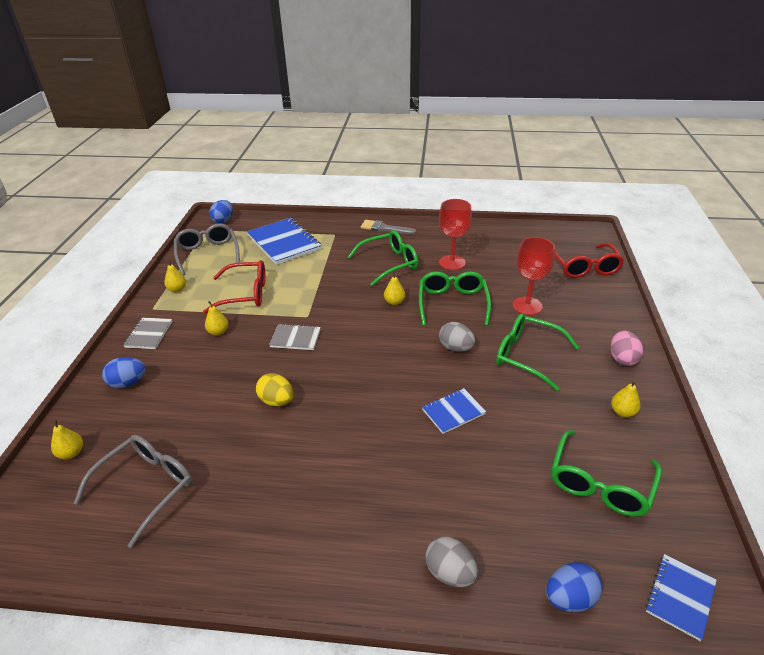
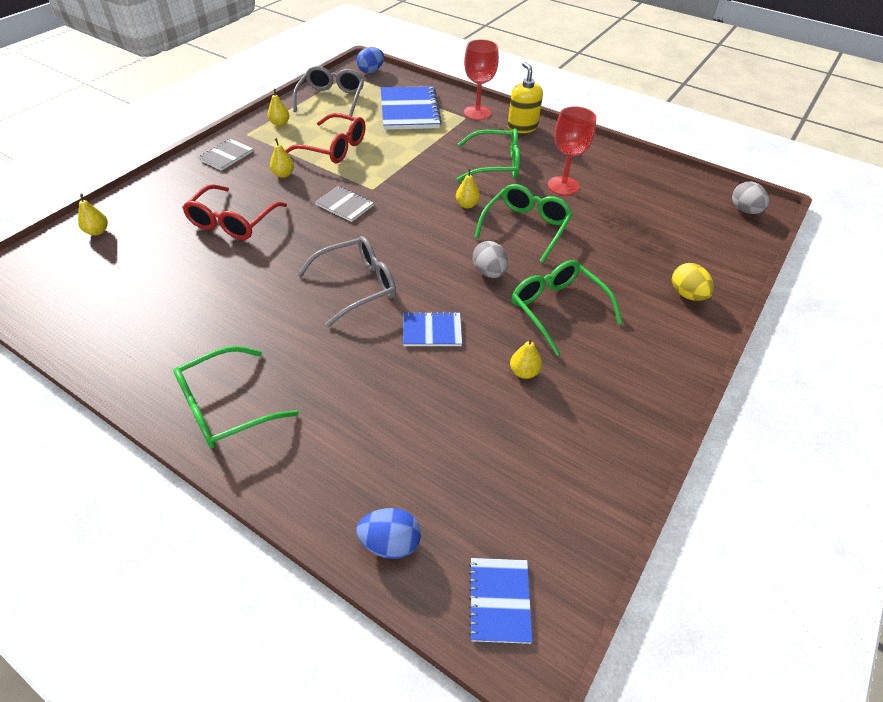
camera: 25 degrees right, 10 degrees up
(128, 383) = (179, 191): blue egg -> none
(145, 488) = (127, 282): grey glasses -> grey glasses (356, 286)
(277, 401) = (282, 255): yellow egg -> yellow egg (687, 294)
(384, 228) = (522, 127): grey brush -> yellow soap dispenser
(450, 573) = (303, 466): grey egg -> grey egg (744, 210)
(527, 306) = (605, 259): red goblet -> red goblet (477, 113)
(584, 267) = (714, 242): red glasses -> red glasses (233, 221)
(600, 483) = (518, 461): green glasses -> green glasses (226, 406)
(622, 359) = (664, 355): pink egg -> none
(622, 412) = (610, 407): yellow pear -> yellow pear (524, 372)
(680, 597) = (499, 600): blue notebook -> blue notebook turned 60 degrees counterclockwise

